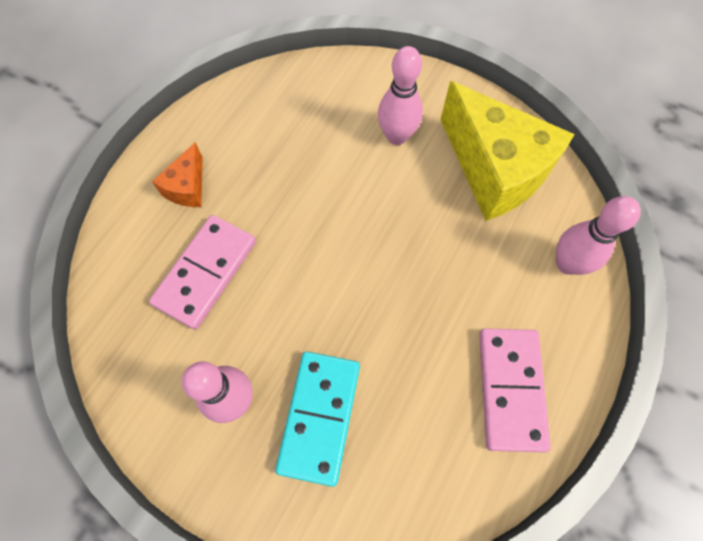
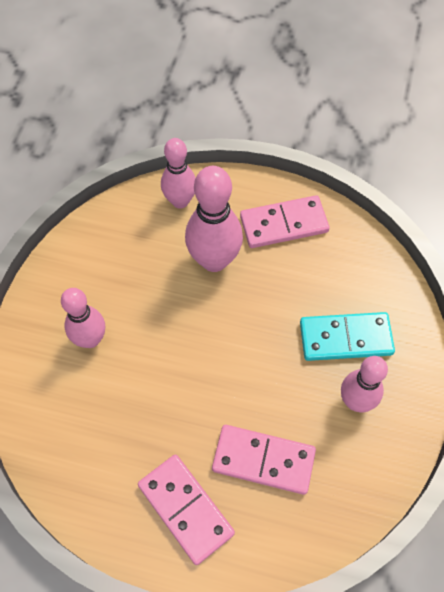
camera: 105 degrees left, 5 degrees down
(187, 187) = (186, 509): orange cheese -> pink domino
(470, 284) = (214, 260): none -> pink bowling pin
(494, 170) = (109, 259): yellow cheese -> none

